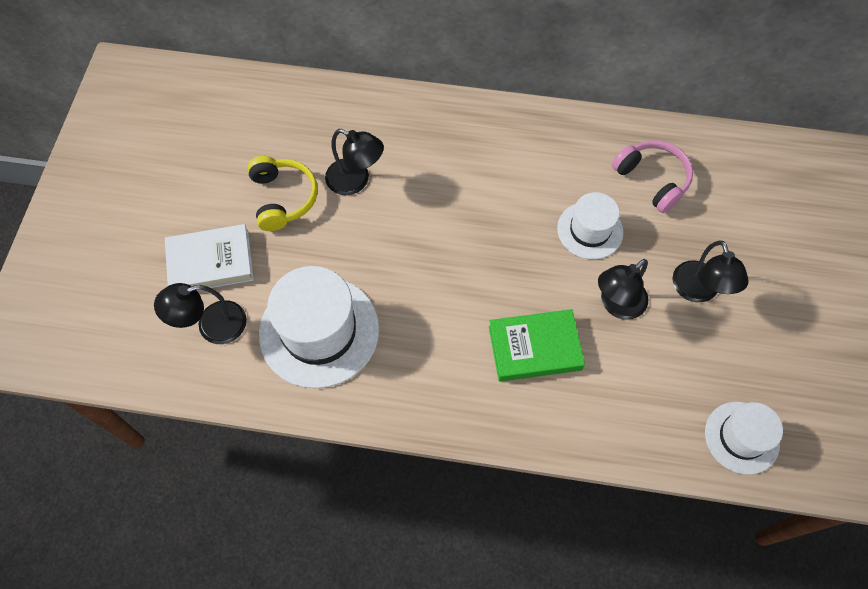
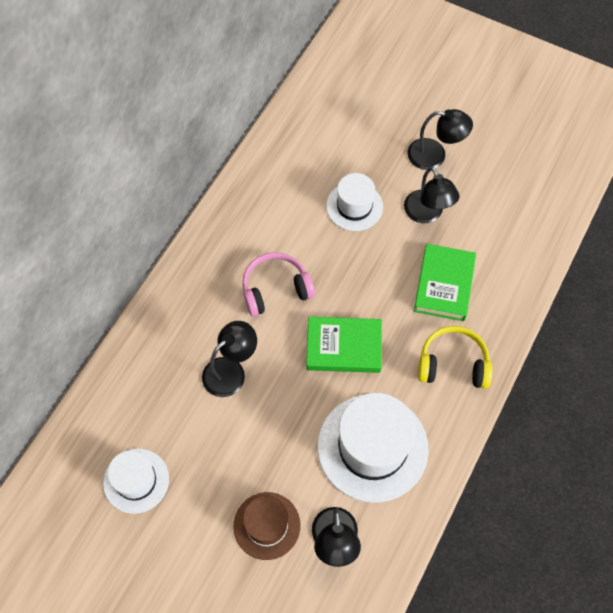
camera: 70 degrees left, 0 degrees up
(211, 262) = (267, 525): white book -> brown hat
(283, 198) = (223, 440): yellow headphones -> yellow headphones (453, 364)
(419, 271) = (344, 347): none -> green book
(652, 180) = (326, 145): pink headphones -> pink headphones (275, 289)
(741, 437) = (556, 178): white hat -> white hat (136, 481)

